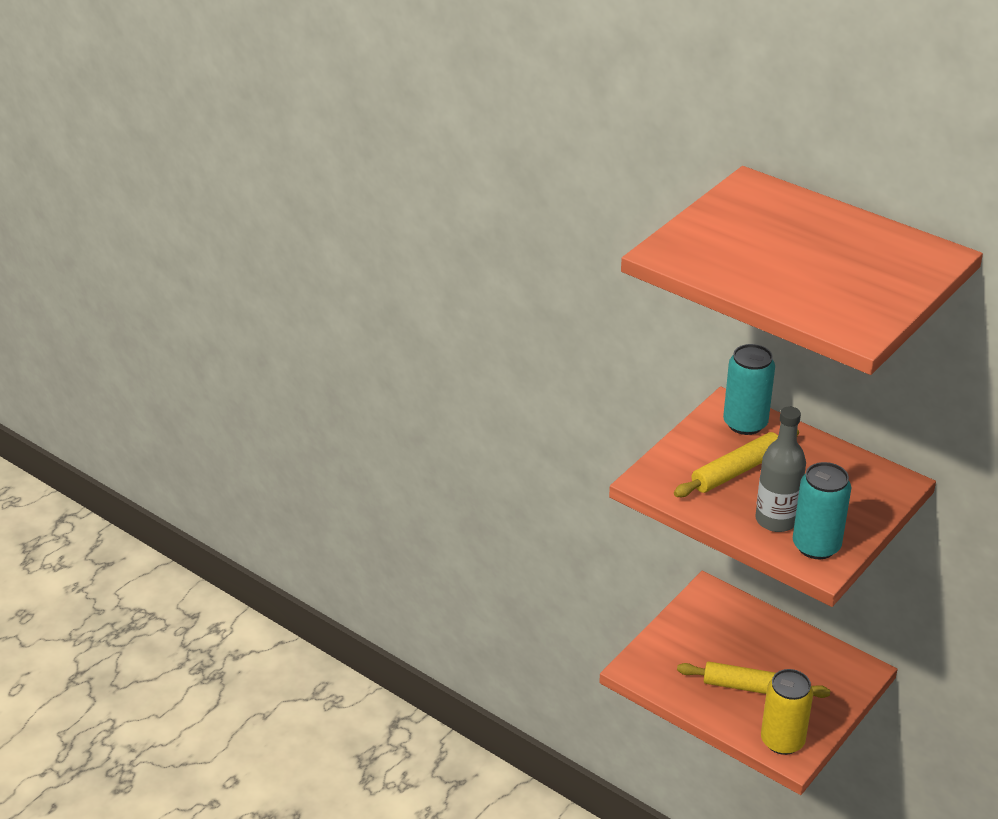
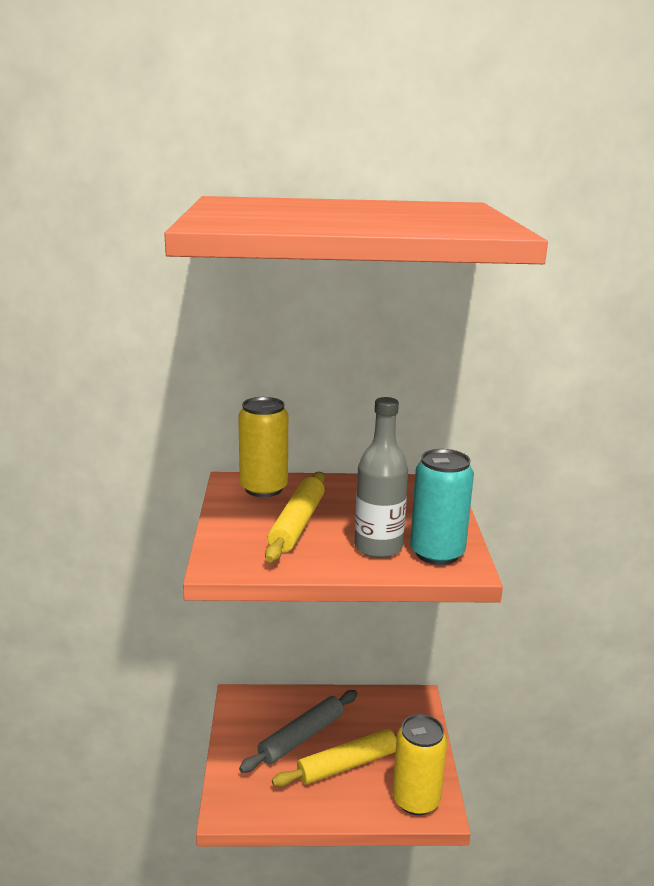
camera: 40 degrees left, 15 degrees down
(733, 648) = (301, 737): none -> grey rolling pin
(745, 423) = (263, 488): turquoise can -> yellow can

